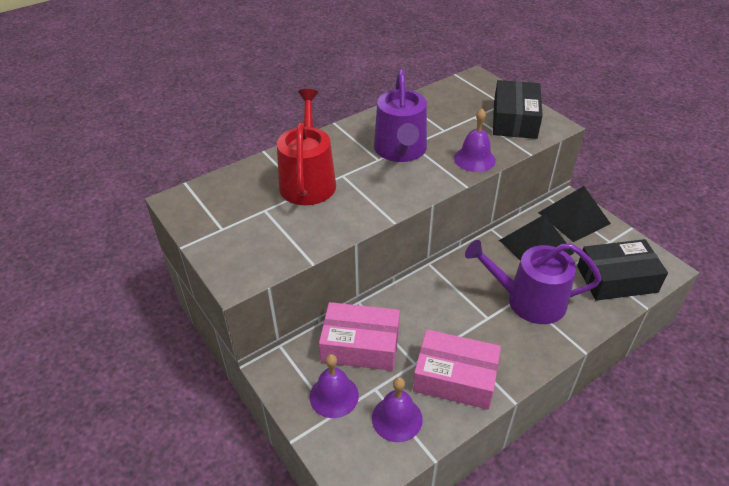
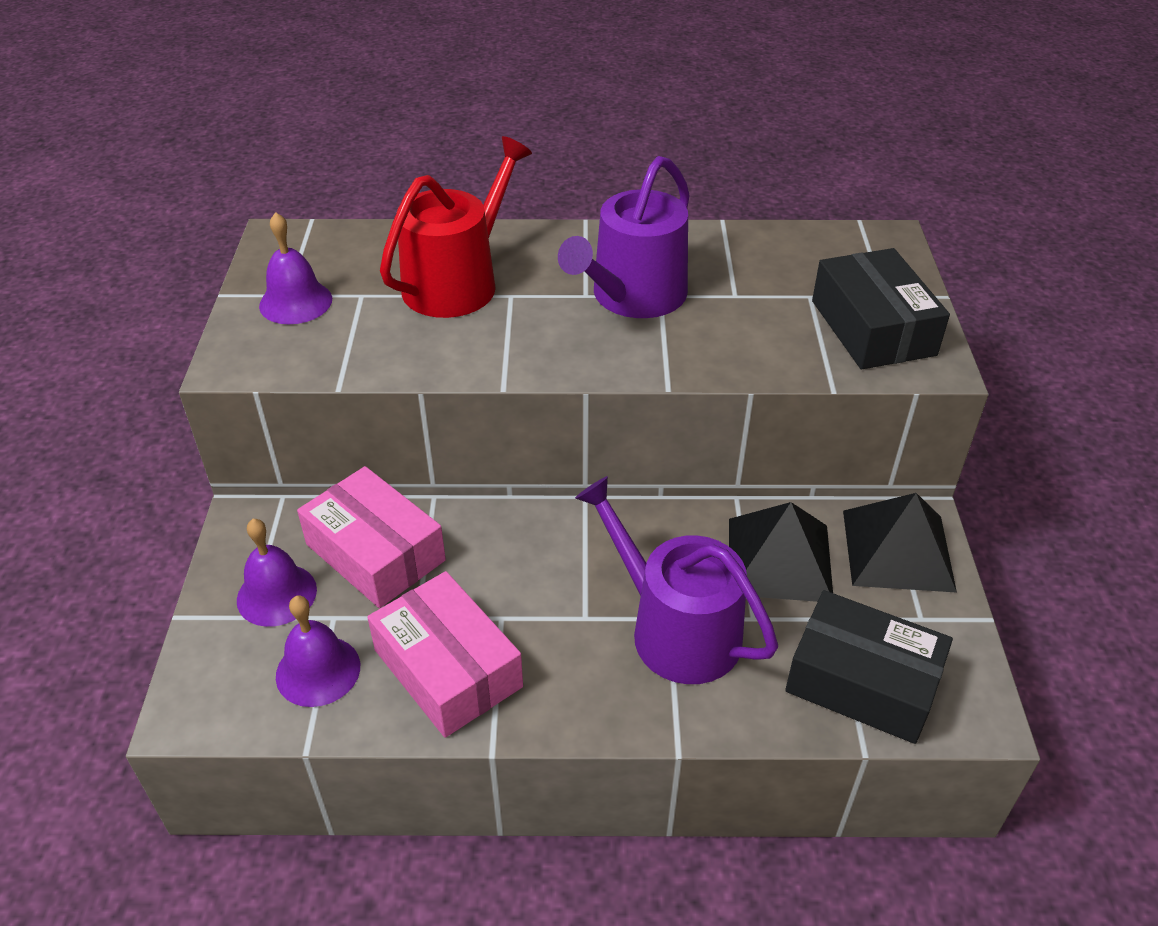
camera: 35 degrees right, 0 degrees up
(474, 159) = (730, 357): purple bell -> purple bell (295, 302)
(514, 120) = (872, 328): black box -> black box turned 60 degrees counterclockwise

